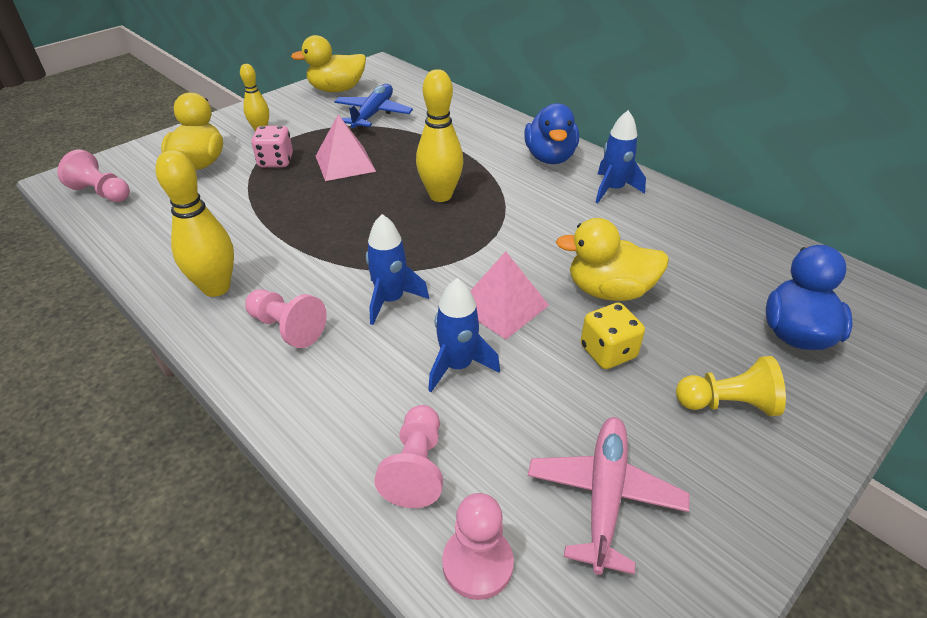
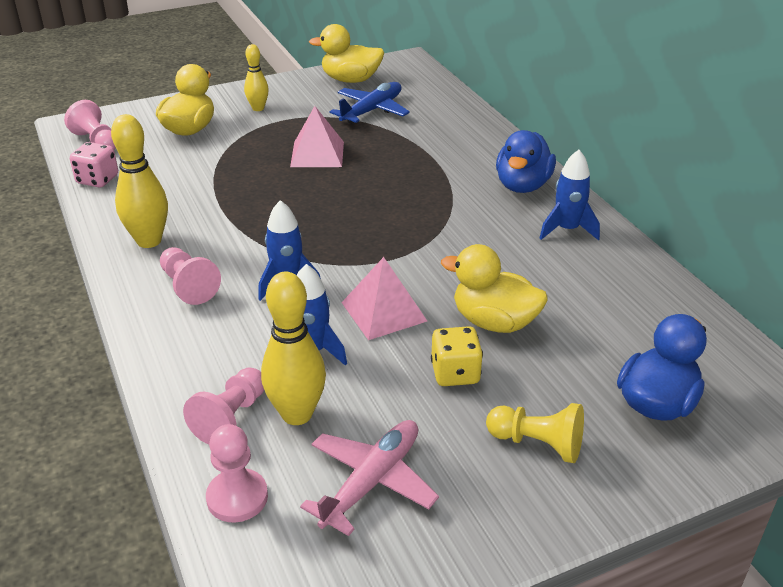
camera: 20 degrees right, 5 degrees down
(276, 161) = (256, 140): pink dice -> pink dice (97, 180)
(440, 195) = (389, 201): yellow bowling pin -> yellow bowling pin (297, 414)

